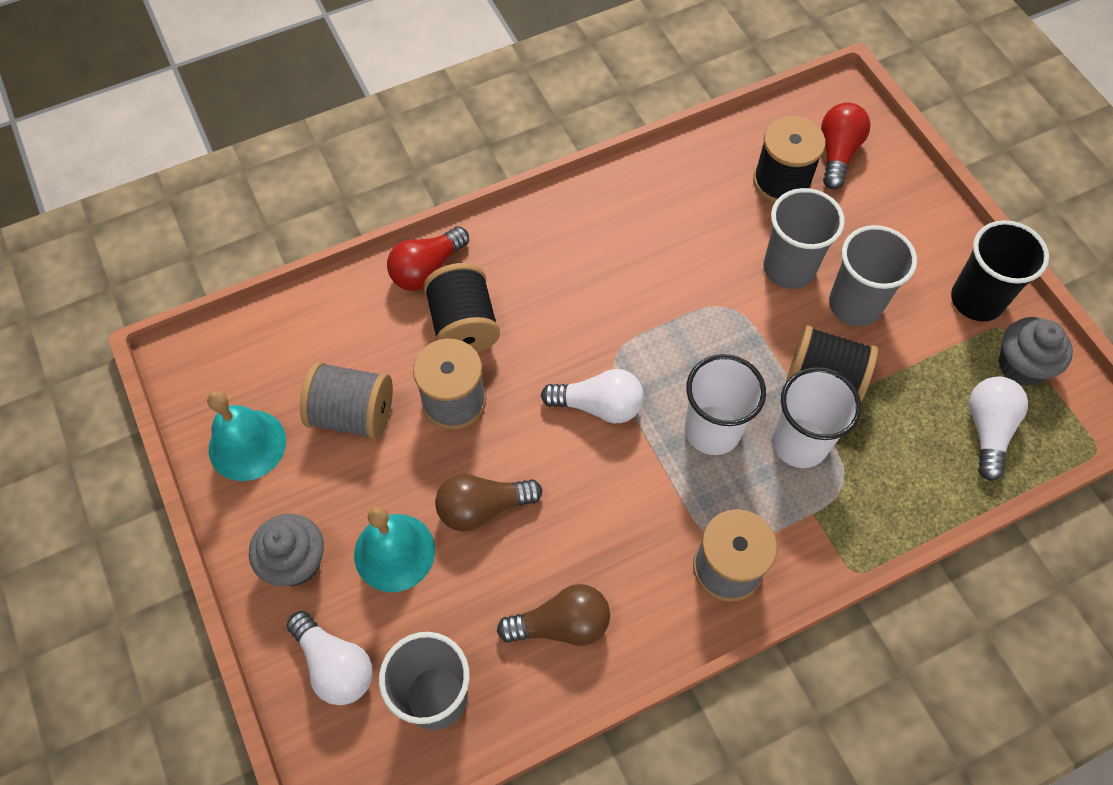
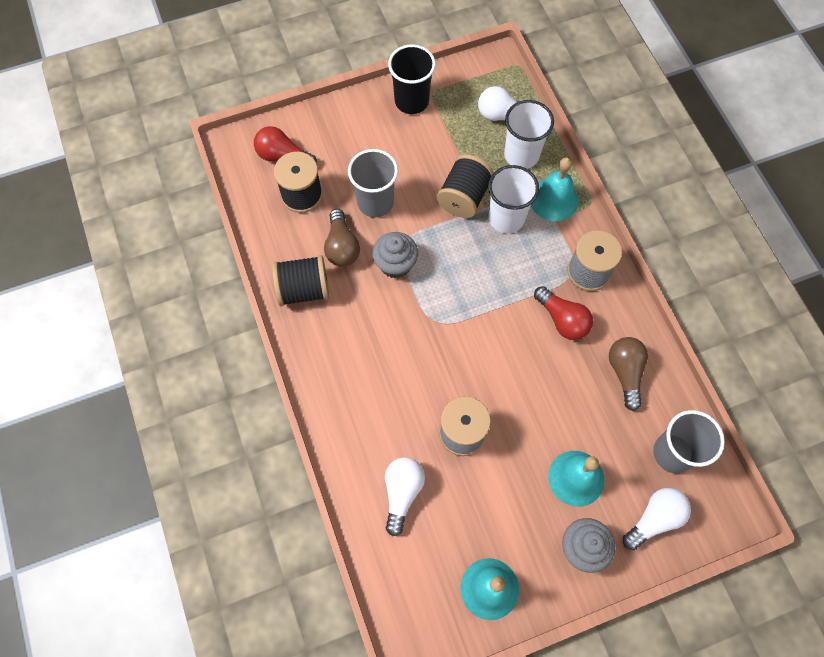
camera: 85 degrees left, 5 degrees up
(353, 414) = (468, 507): grey spool -> none
(427, 269) = (347, 448): red light bulb -> red light bulb (562, 320)
(464, 326) = (400, 423): black spool -> black spool (304, 289)
(483, 507) = (545, 417): brown light bulb -> brown light bulb (342, 246)
(598, 405) = (472, 335): white light bulb -> white light bulb (402, 493)
(712, 430) = (495, 267): white cup -> white cup (521, 155)
(848, 512) = (554, 199): none -> turquoise bell
(855, 305) = (408, 169): grey cup -> none
(1021, 366) = (460, 89): grey cupcake -> grey cupcake (395, 264)

